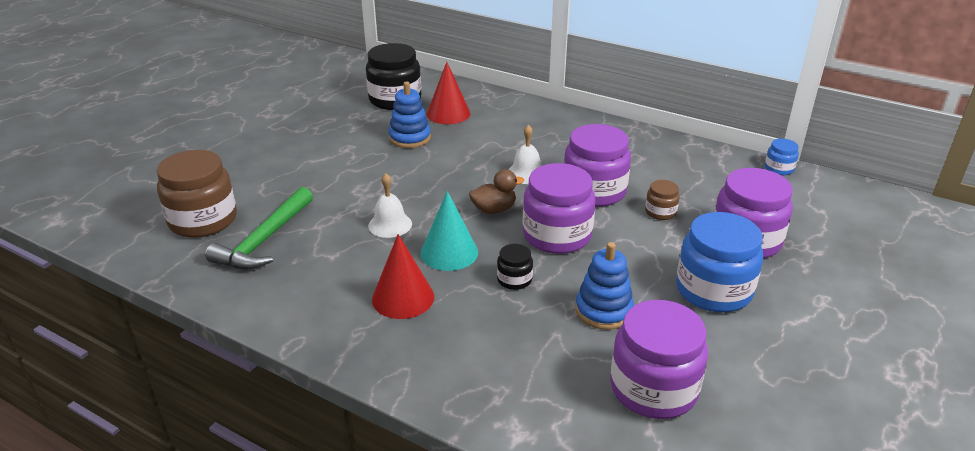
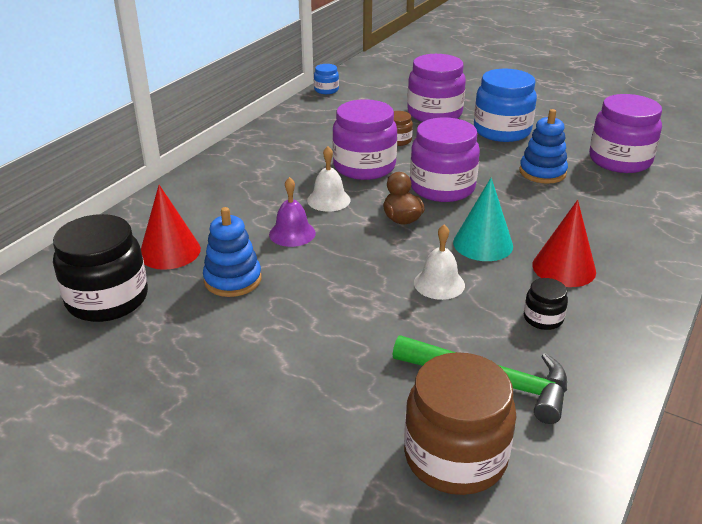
camera: 90 degrees left, 0 degrees up
(471, 158) = (292, 233): none -> purple bell
(514, 280) = (515, 209): black jar -> black jar (543, 318)

